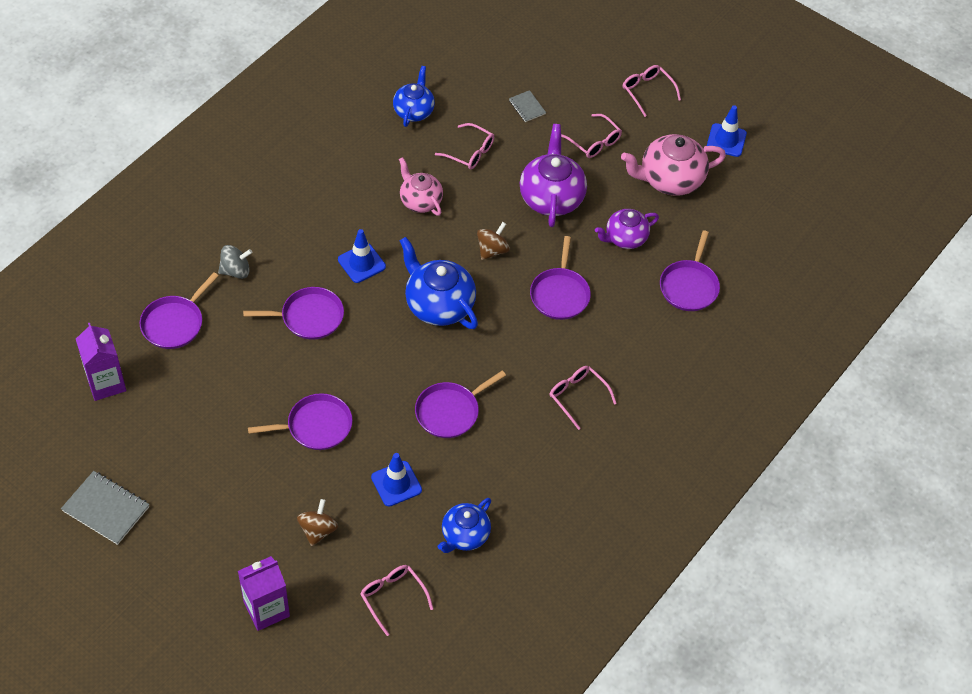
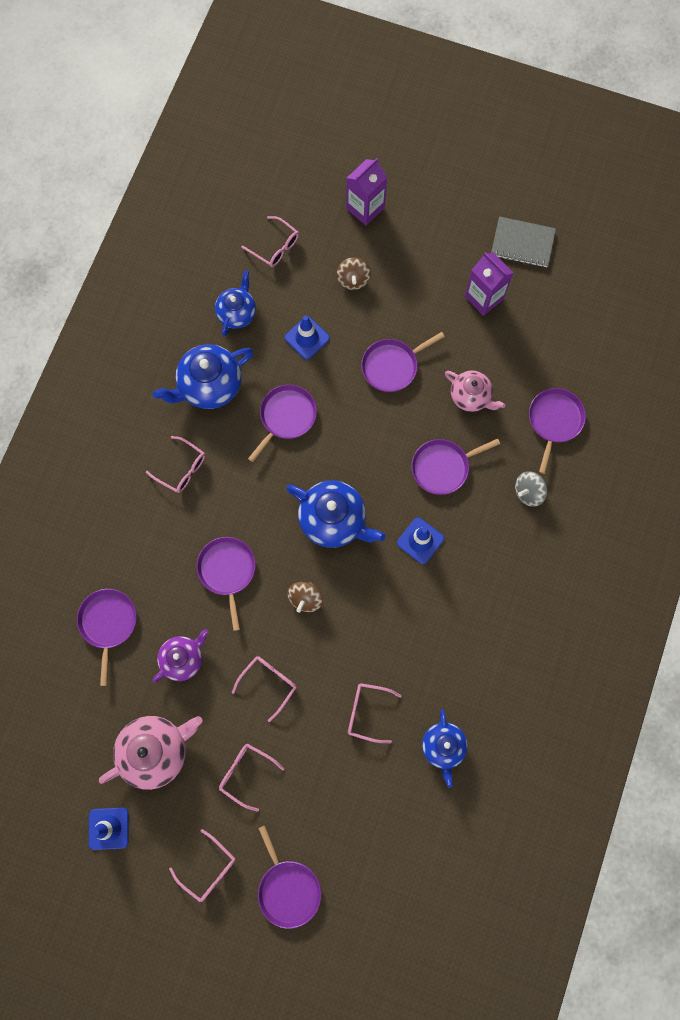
camera: 165 degrees right, 20 degrees up
(106, 383) = (580, 346): purple carton -> purple carton (484, 297)
(420, 201) = (394, 632): pink teapot -> pink teapot (471, 396)
(522, 468) = (209, 385): none -> blue teapot
(527, 107) = (329, 796): grey notebook -> none
(551, 197) = (268, 683): purple teapot -> pink glasses
(584, 62) = (288, 889): none -> purple pan

